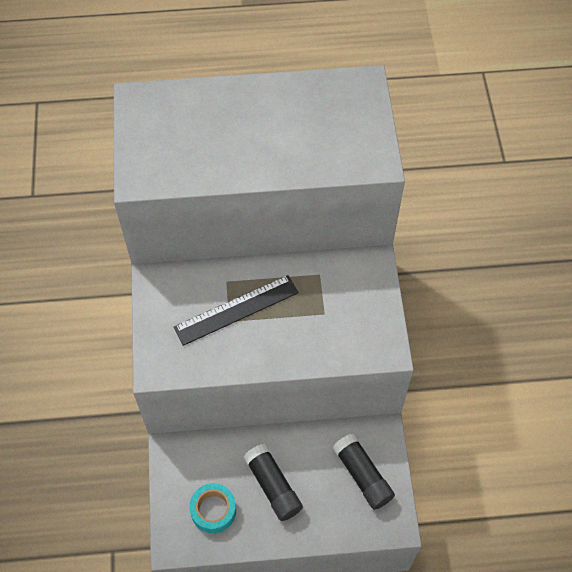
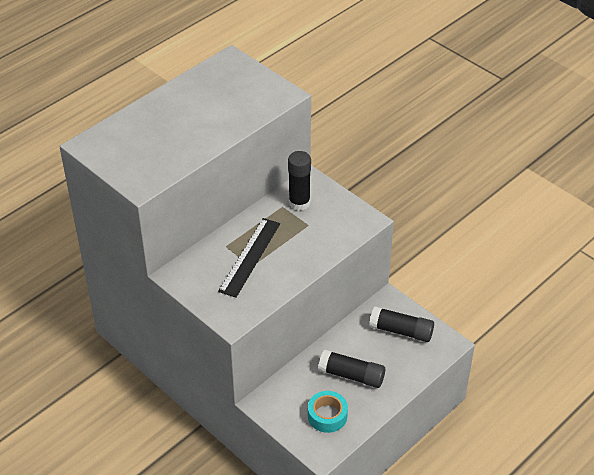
camera: 40 degrees left, 15 degrees down
(338, 282) = (299, 203): none -> black glue stick

